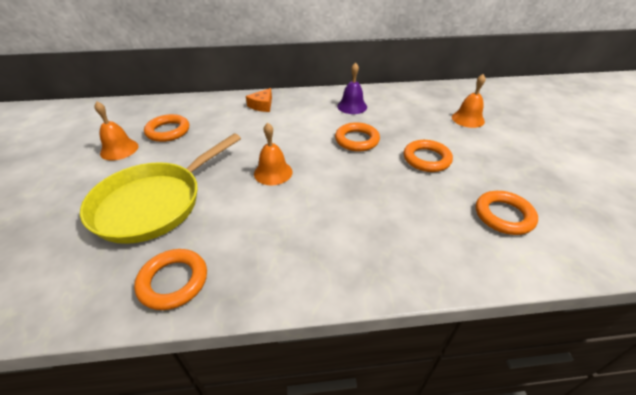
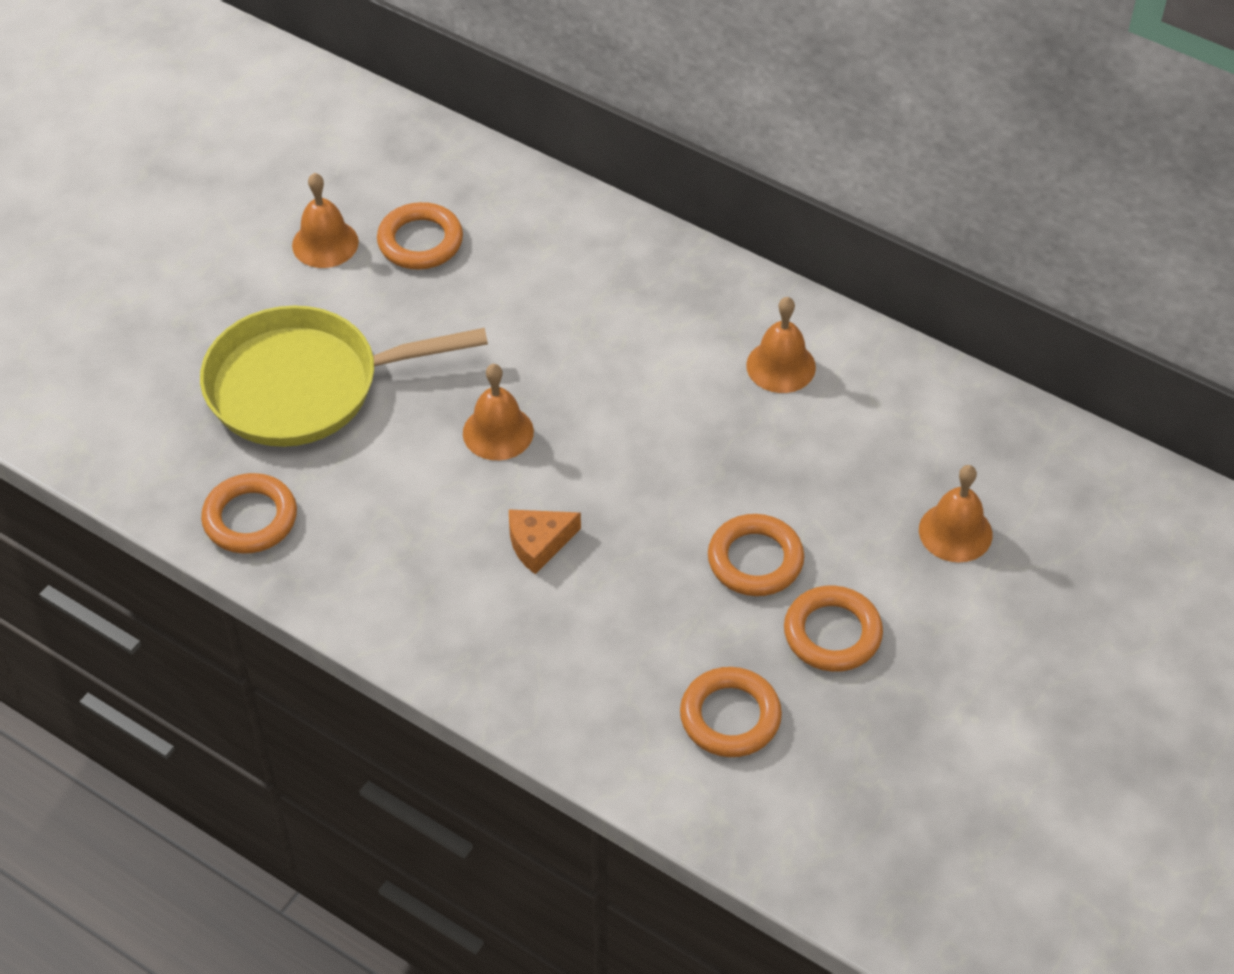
camera: 40 degrees right, 10 degrees up
(262, 105) = (623, 265): orange cheese -> orange cheese (538, 543)
(352, 106) = (781, 366): purple bell -> orange bell
(357, 140) = (692, 450): orange ring -> orange ring (832, 633)

